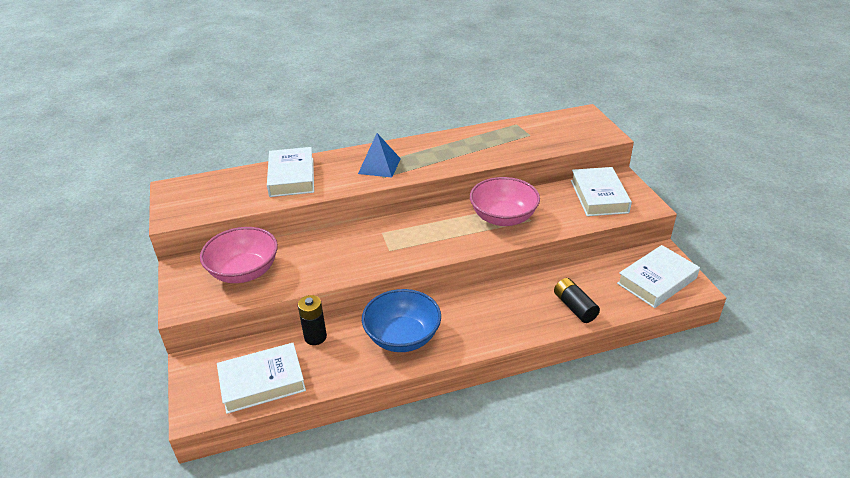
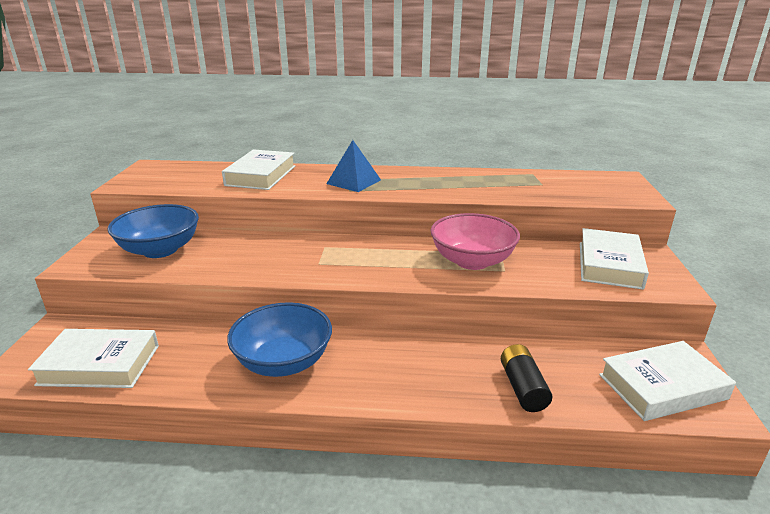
camera: 20 degrees right, 10 degrees down
(244, 272) = (160, 250): pink bowl -> blue bowl
(315, 337) = (192, 336): black battery -> none

